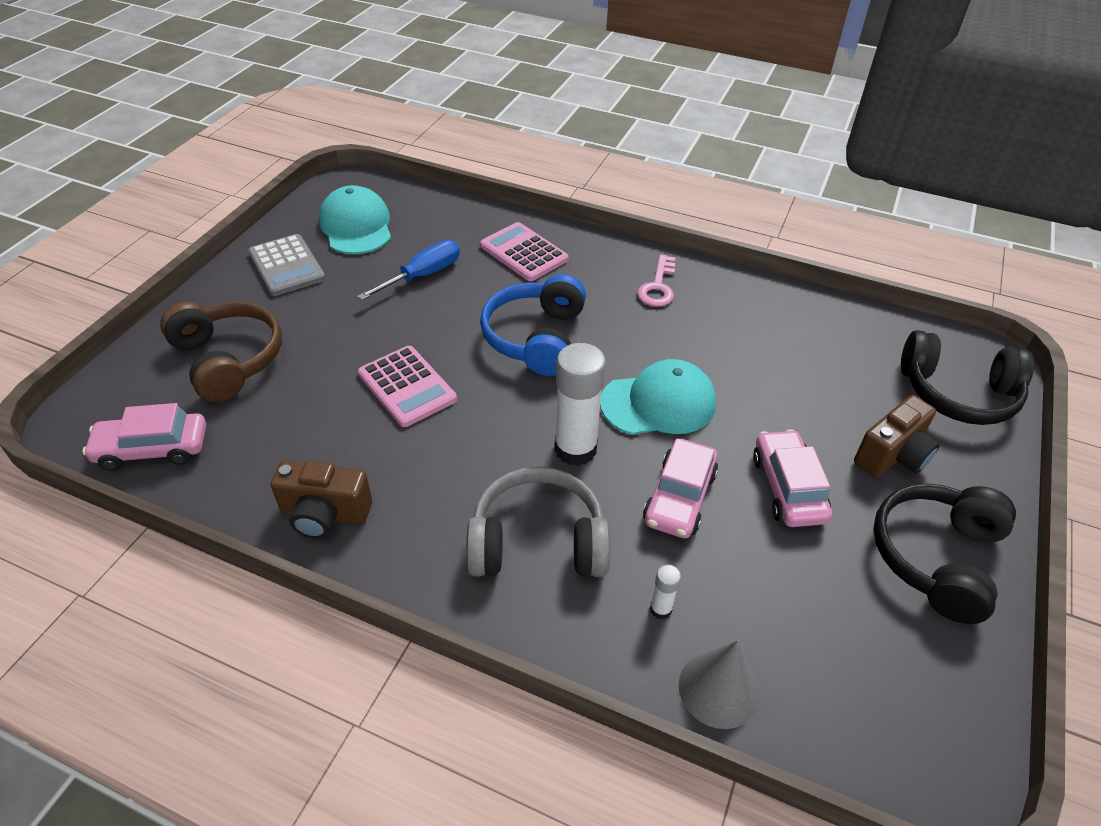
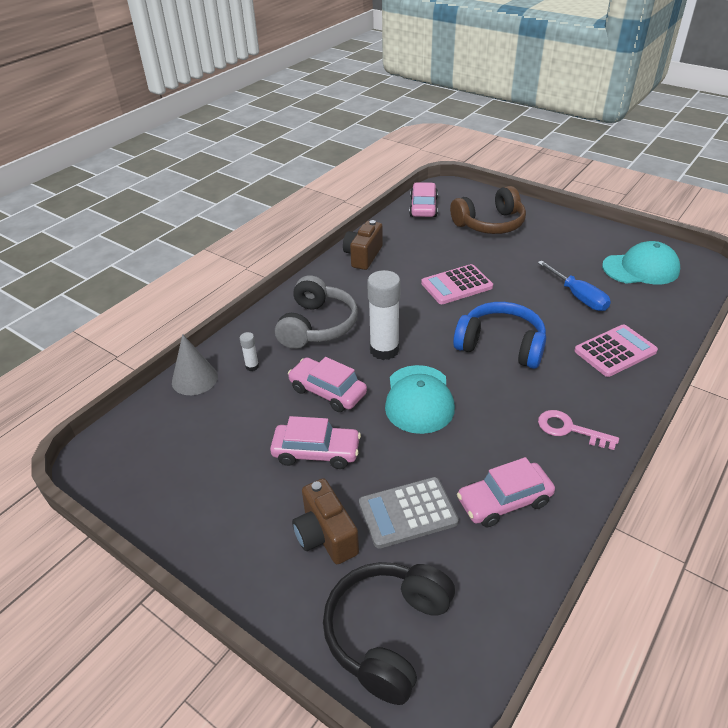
camera: 105 degrees right, 5 degrees down
(286, 266) = (585, 240): grey calculator -> grey calculator (407, 513)
(773, 328) = (504, 501): none -> pink car
(936, 557) = (222, 522): black headphones -> none

